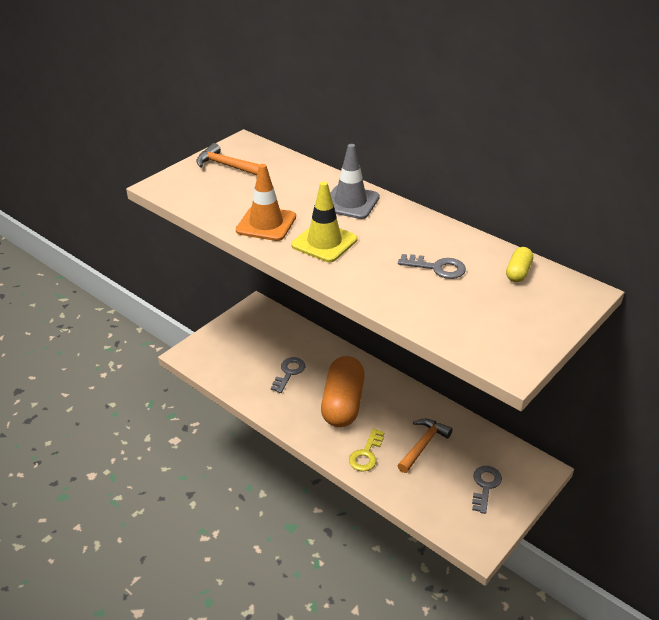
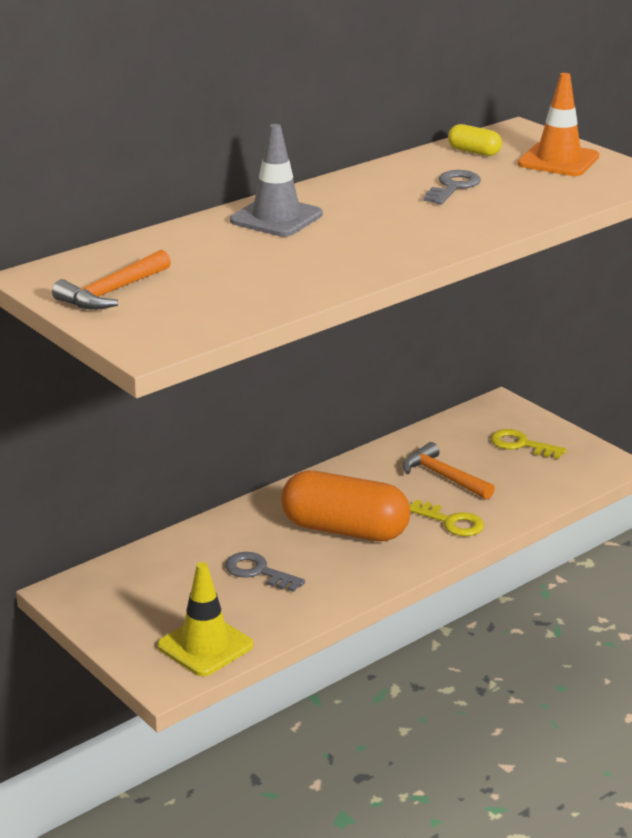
camera: 80 degrees left, 10 degrees down
(266, 224) = (309, 273): orange traffic cone -> orange traffic cone (558, 160)
(324, 242) = (374, 240): yellow traffic cone -> yellow traffic cone (205, 646)
(485, 486) = (521, 444): grey key -> yellow key

